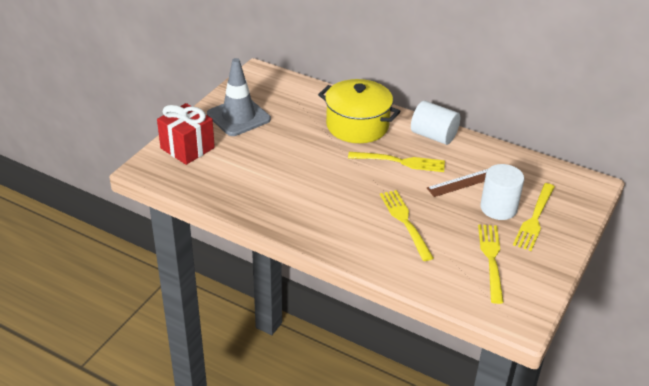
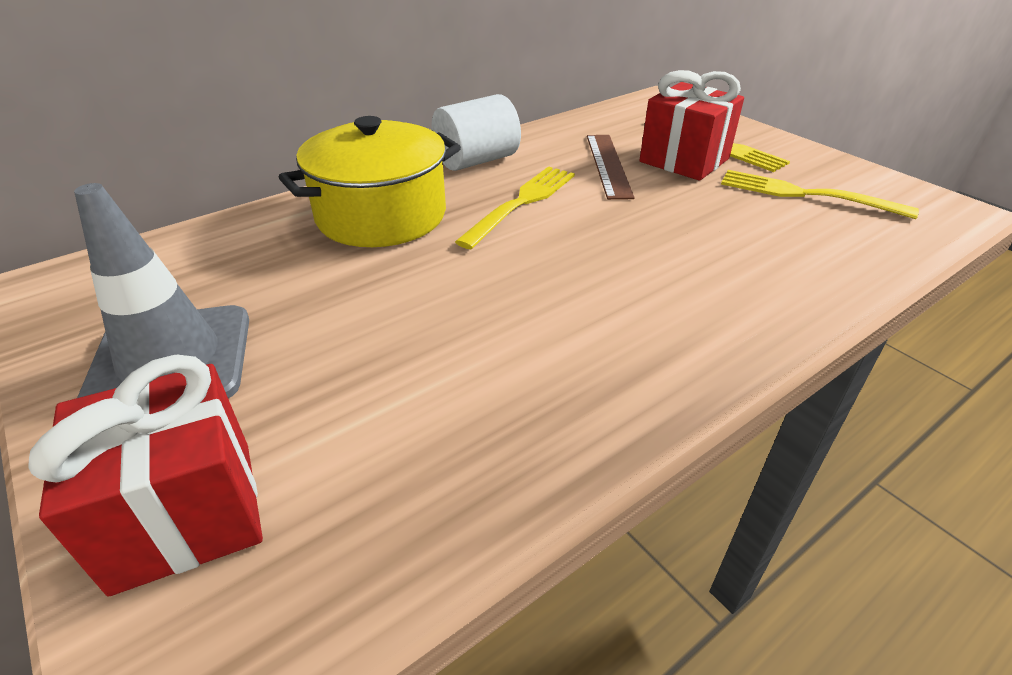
camera: 65 degrees left, 0 degrees up
(405, 222) = (692, 241): yellow fork -> none
(498, 208) = (684, 160): white cylinder -> red gift

